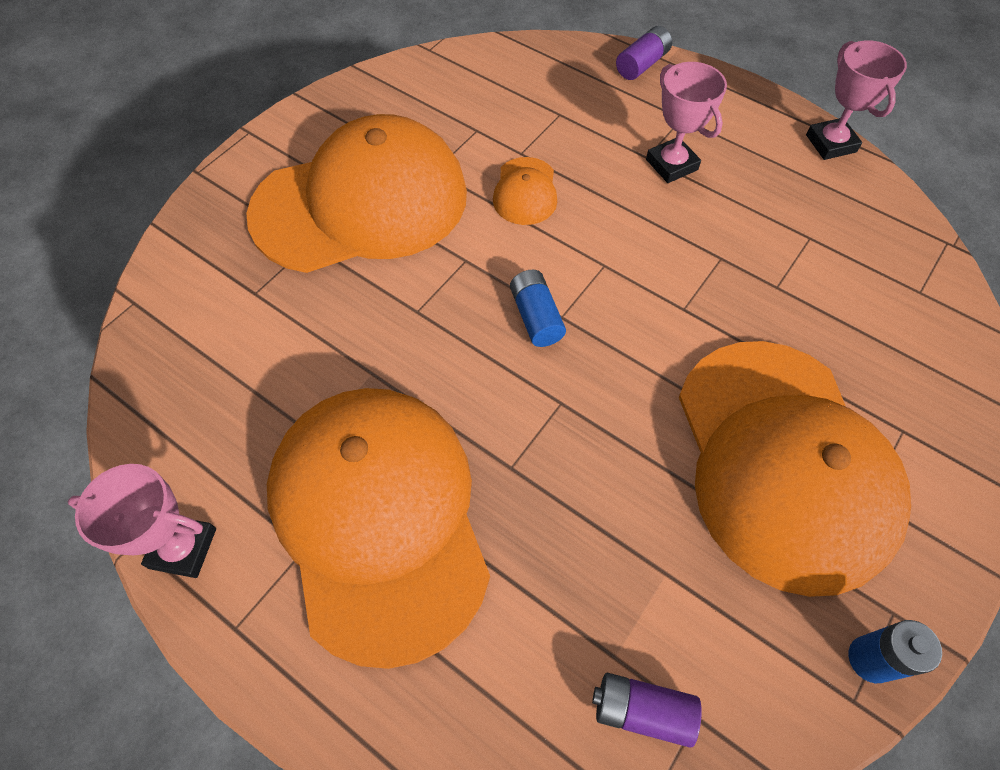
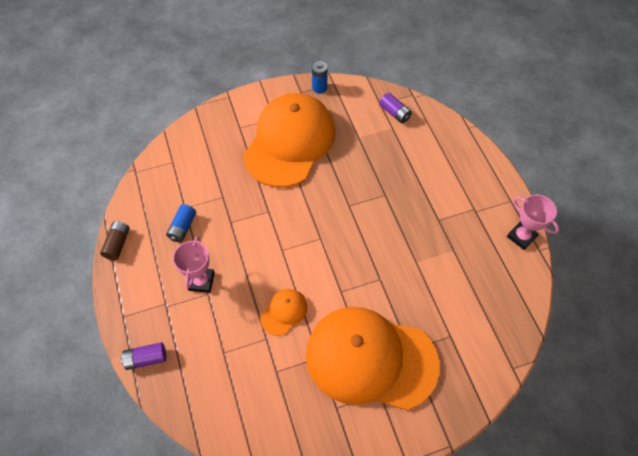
camera: 145 degrees left, 0 degrees up
(379, 518) = (443, 205): orange cap -> none
(536, 317) = (331, 244): blue battery -> blue battery (182, 227)
(831, 143) = (118, 244): pink trophy -> brown battery

